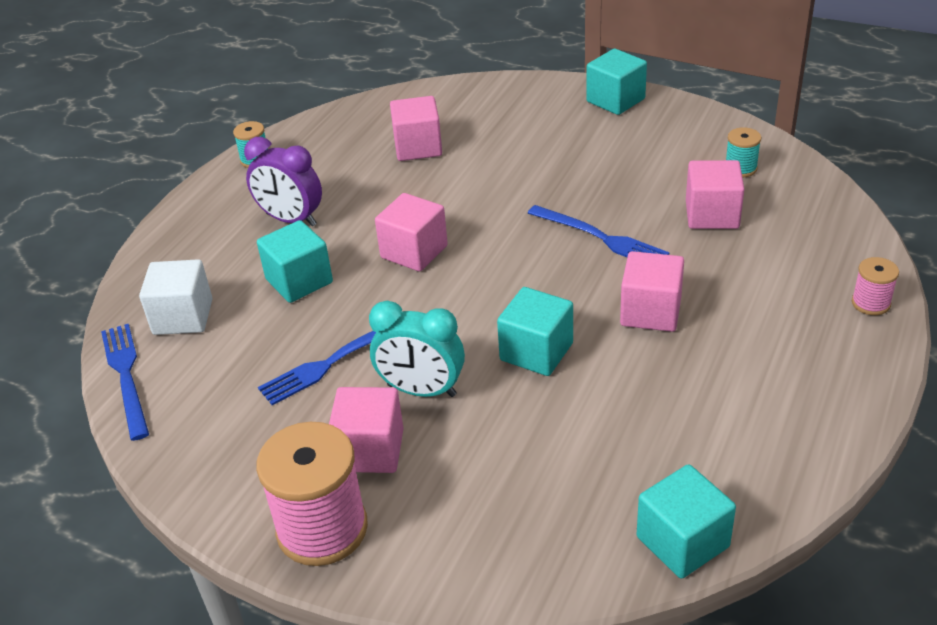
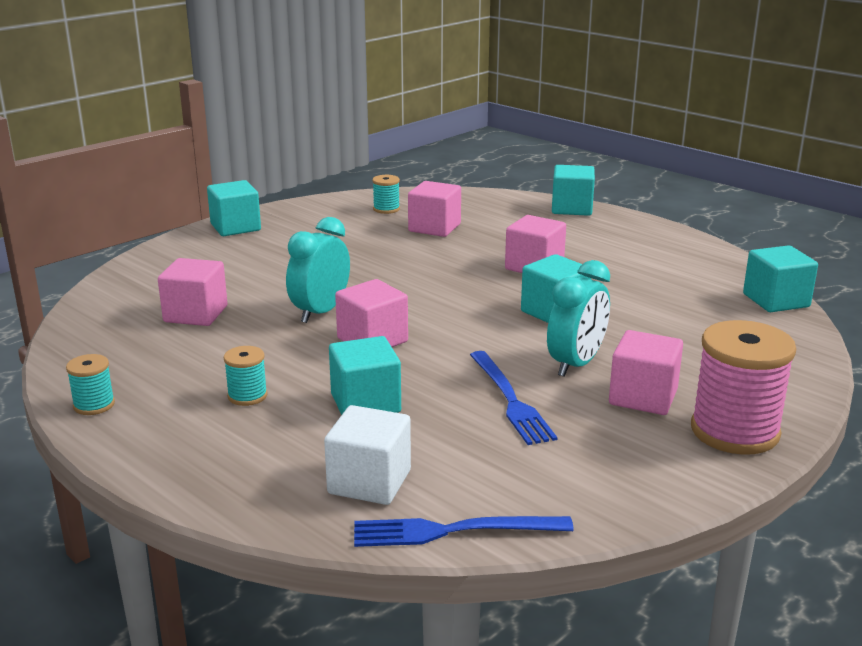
camera: 75 degrees left, 15 degrees down
(291, 219) = (247, 396): purple clock -> turquoise spool
(455, 207) = (320, 312): none -> turquoise clock
(600, 238) = (427, 266): blue fork -> none
(870, 303) = (571, 208): pink spool -> turquoise cube

